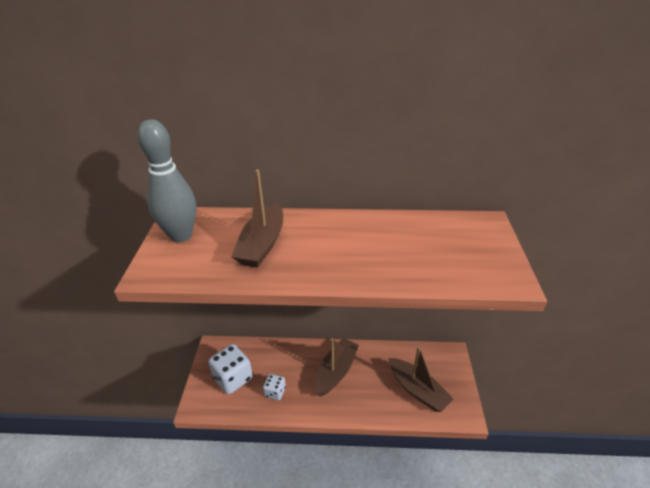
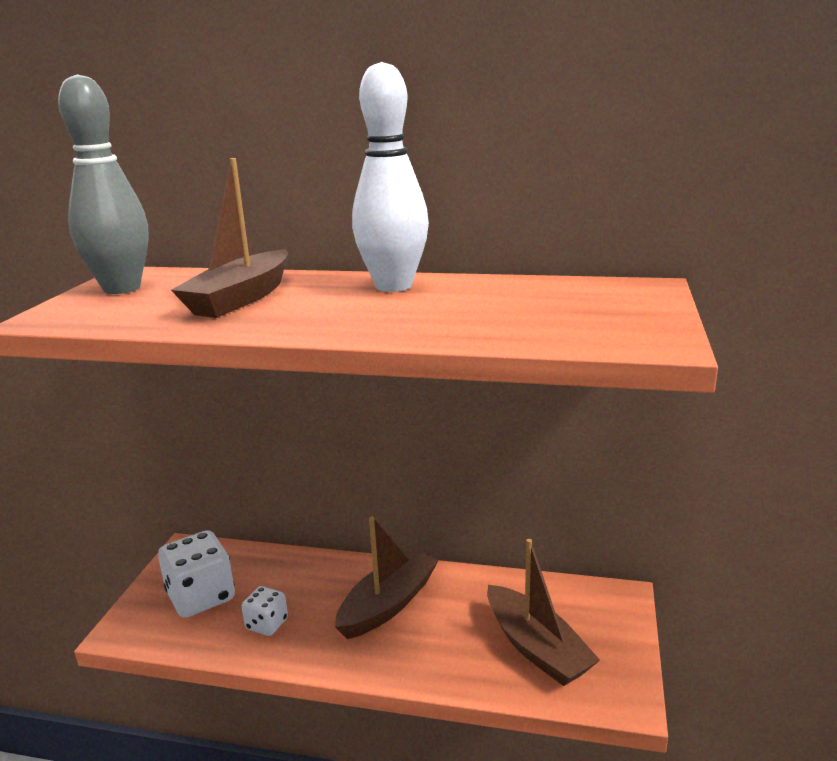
camera: 10 degrees right, 15 degrees down
(347, 227) = (393, 286): none -> white bowling pin

